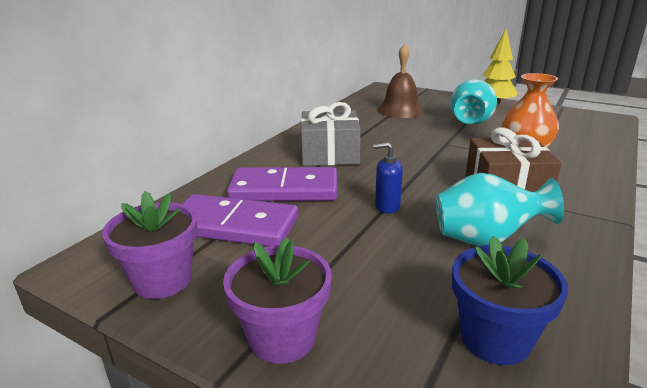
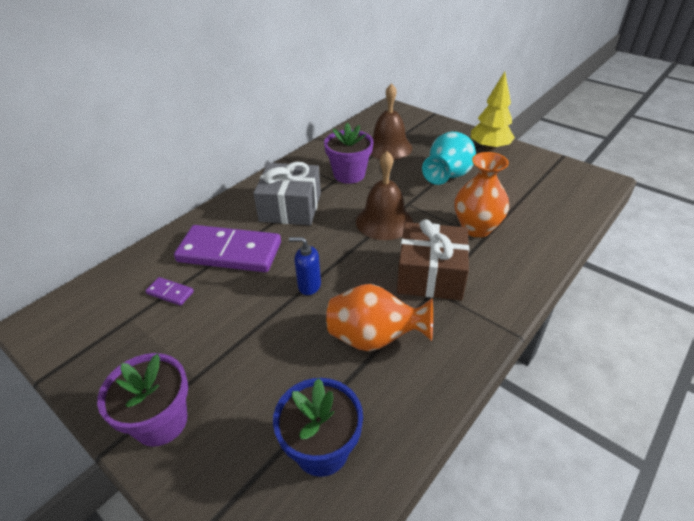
camera: 10 degrees right, 15 degrees up
(162, 280) = (94, 348): purple flower pot -> purple flower pot (349, 174)
(234, 225) = (170, 293): purple domino -> purple domino, size x0.42
(431, 156) = (384, 221): none -> brown bell
(485, 240) = (374, 338): turquoise vase -> orange vase

